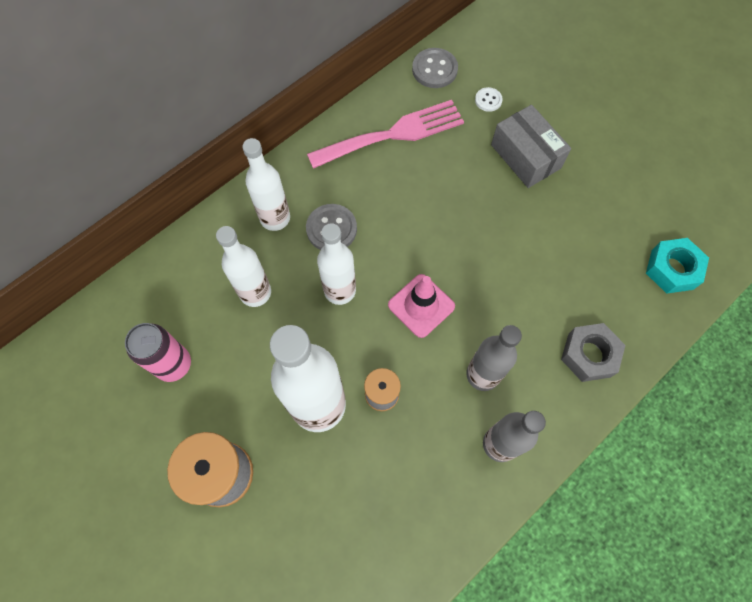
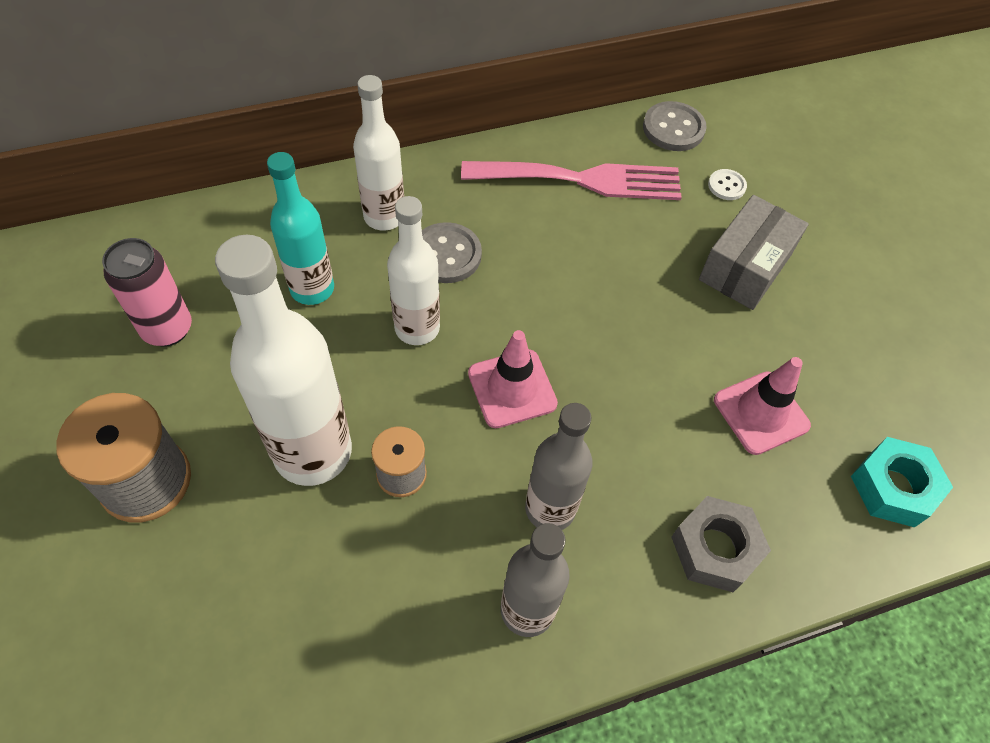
camera: 20 degrees right, 10 degrees down
(255, 292) = (312, 289): white bottle -> turquoise bottle
(525, 156) = (745, 267): grey box -> grey box turned 45 degrees clockwise
(577, 254) = (761, 413): none -> pink traffic cone

